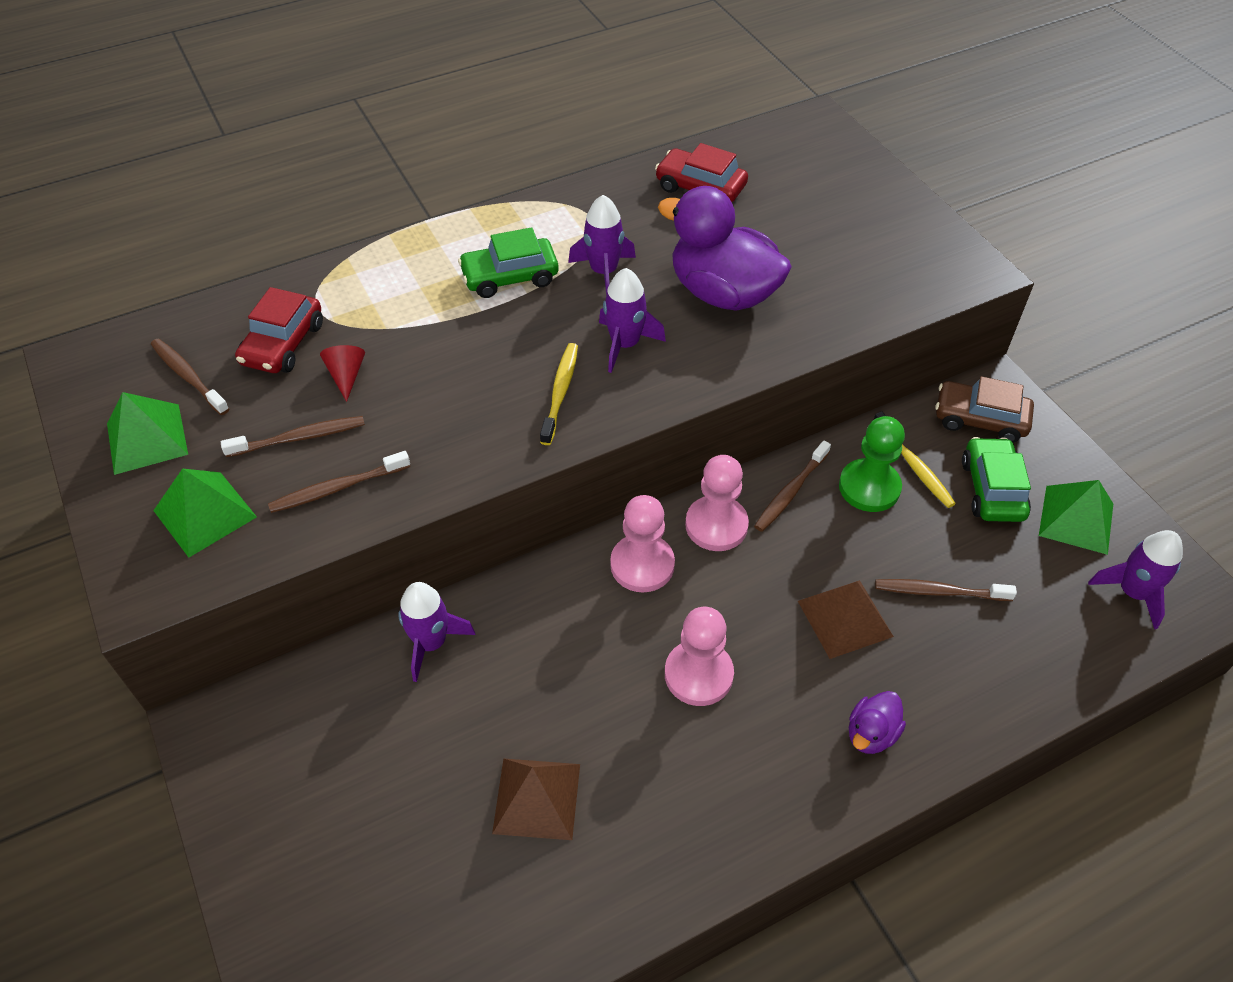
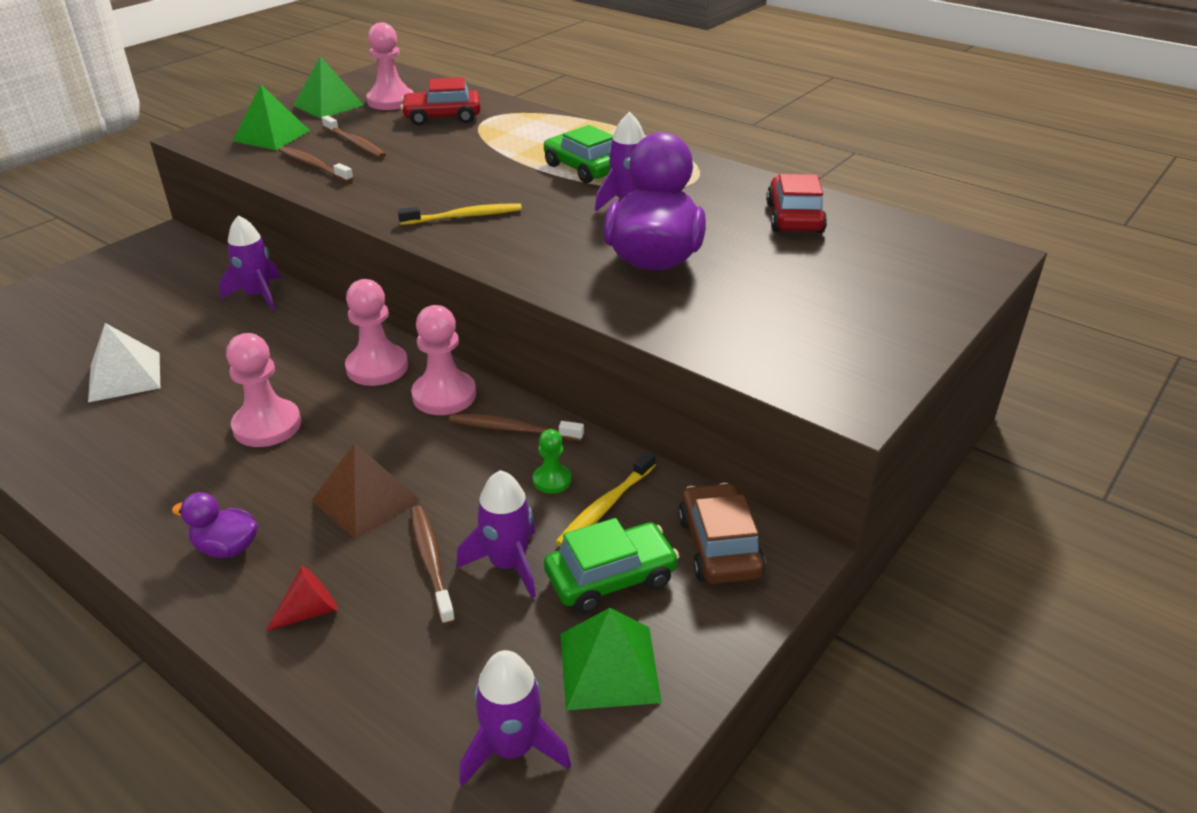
camera: 65 degrees right, 15 degrees down
(188, 377) = (391, 101): brown toothbrush -> pink pawn
(346, 376) = (426, 142): red cone -> red cone (310, 611)
(536, 798) = (125, 376): brown pyramid -> white pyramid
(625, 345) = (543, 230): purple rocket -> purple rocket (507, 564)
(869, 487) = (552, 480): green pawn -> green pawn, size x0.55

